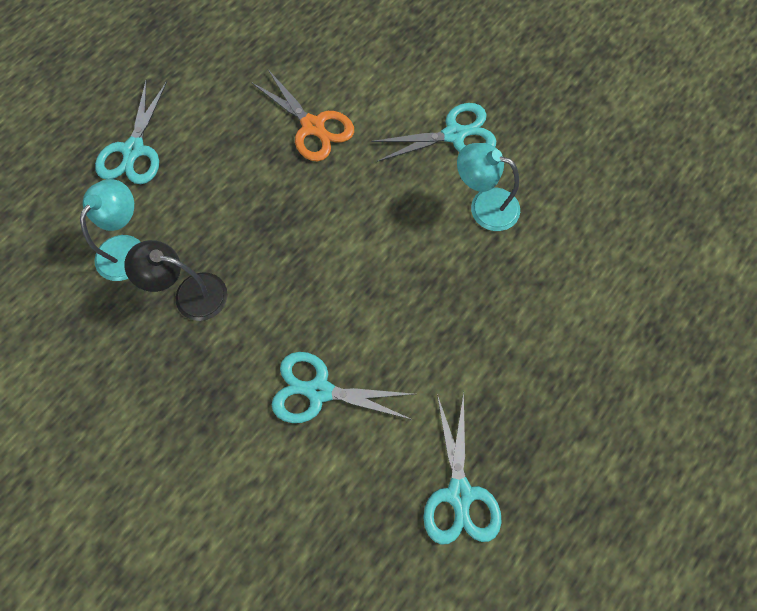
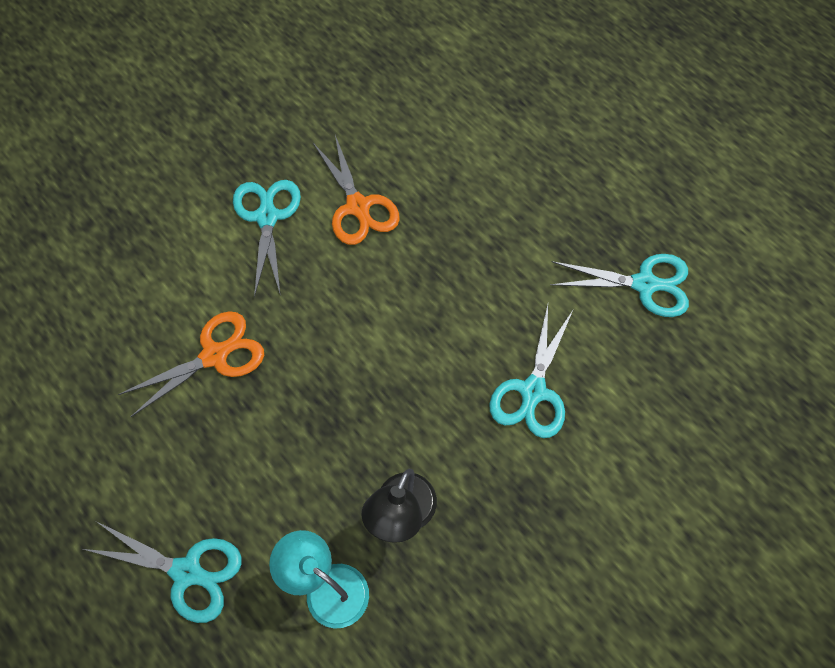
camera: 80 degrees left, 5 degrees down
(484, 205) = (358, 206): turquoise lamp -> orange scissors

